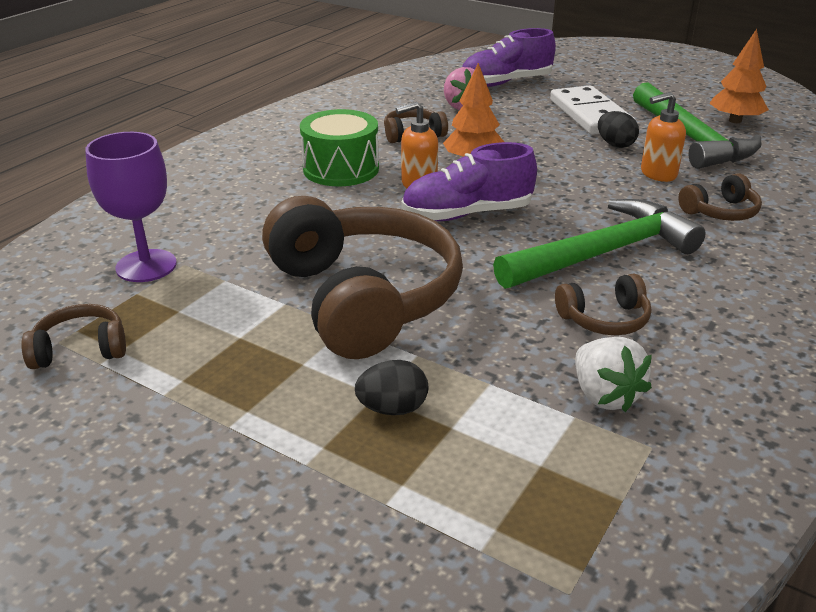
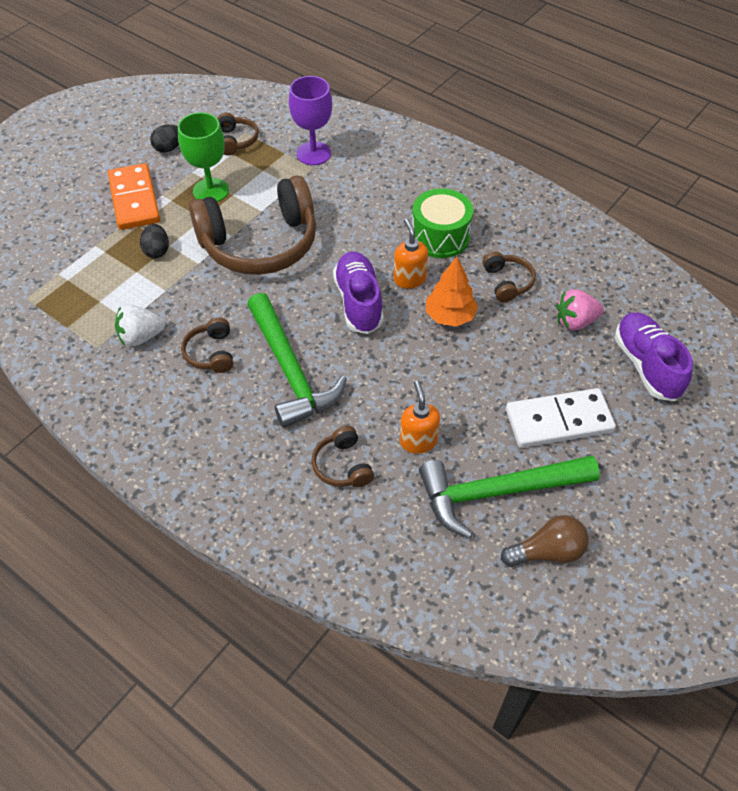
camera: 95 degrees right, 20 degrees up
(225, 364) = (211, 191): none -> green goblet
(240, 466) = (134, 200): none -> orange domino
(615, 144) = (483, 424): black egg -> black egg (169, 148)
(735, 121) = (547, 552): orange tree -> brown light bulb

